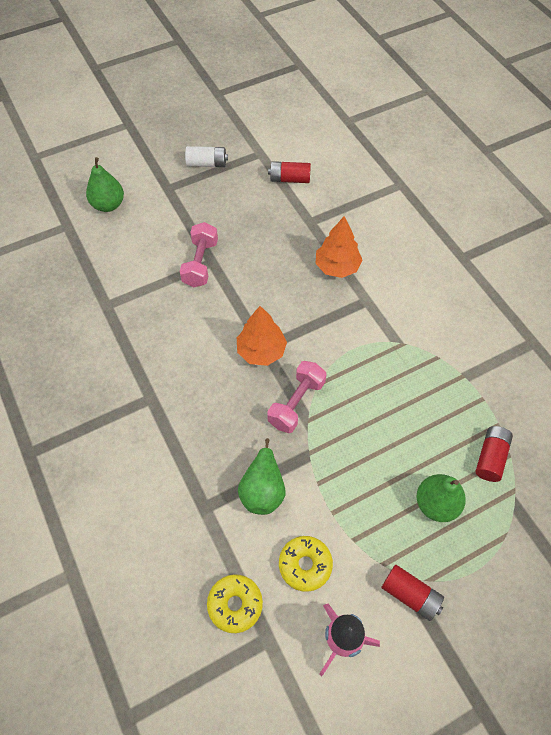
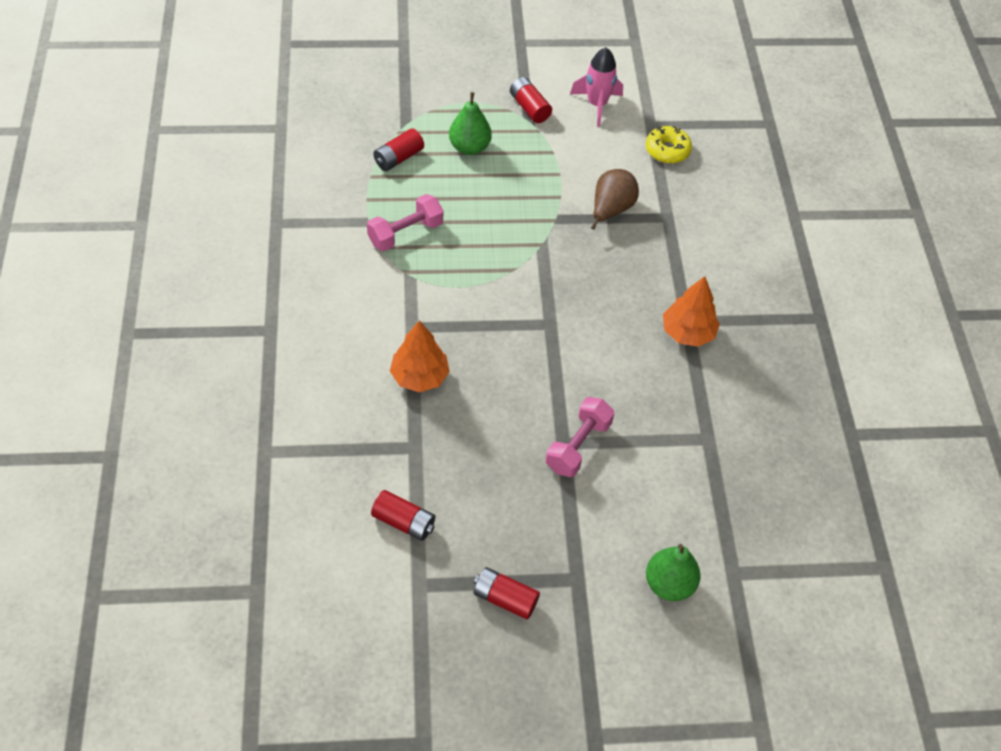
camera: 160 degrees left, 5 degrees down
(207, 164) = (505, 598): white battery -> red battery
(261, 351) = (555, 321): orange tree -> orange tree (687, 333)
(263, 490) = (610, 210): green pear -> brown pear
(296, 403) = (545, 261): pink dumbbell -> pink dumbbell (405, 233)
(305, 565) = (600, 152): yellow donut -> none

